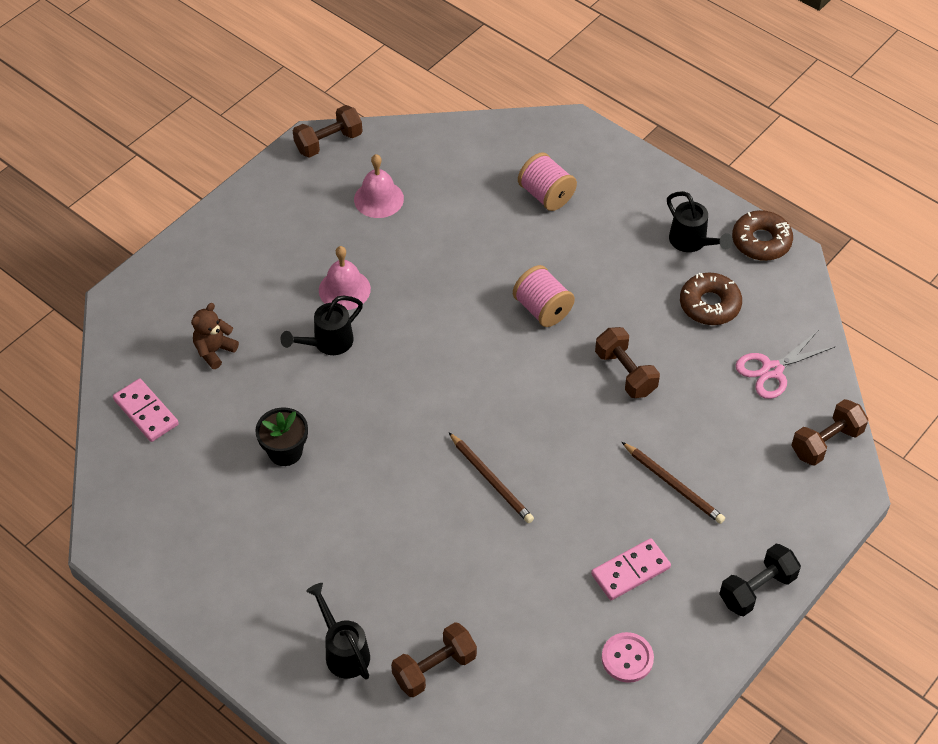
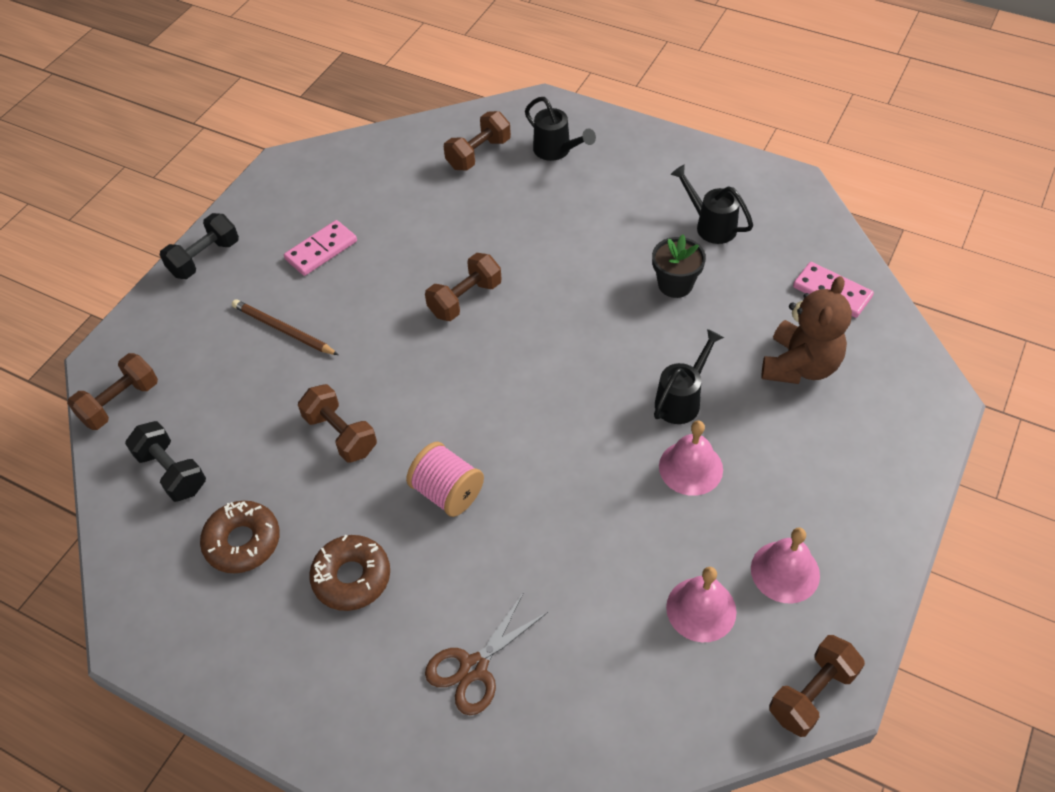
camera: 170 degrees right, 0 degrees up
(214, 351) = (800, 366): brown teddy bear -> brown teddy bear, size x1.67
(309, 209) = (785, 571): none -> pink bell
(491, 480) = (465, 299): brown pencil -> brown dumbbell
(546, 195) = (473, 668): pink spool -> brown scissors
(627, 658) = (319, 189): pink button -> none
(692, 242) = (265, 632): black watering can -> black watering can (711, 225)
(761, 241) = (170, 654): brown donut -> brown donut (352, 577)
(772, 370) = (172, 472): pink scissors -> black dumbbell

